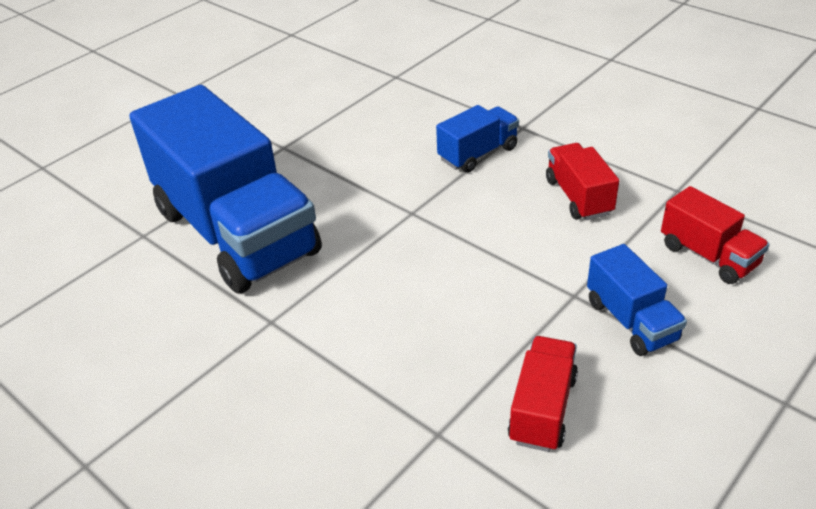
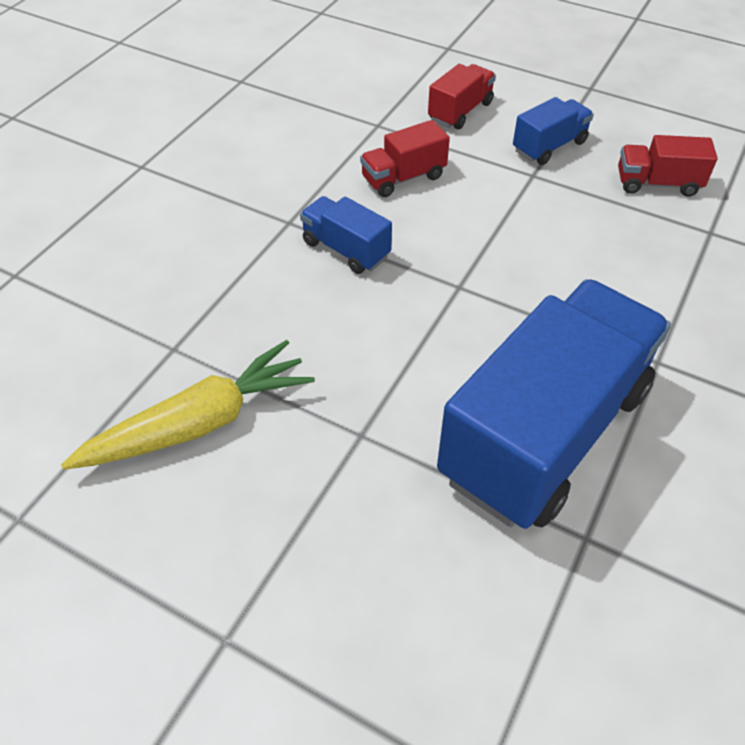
camera: 105 degrees left, 10 degrees up
(326, 86) = (199, 423): none -> yellow carrot

